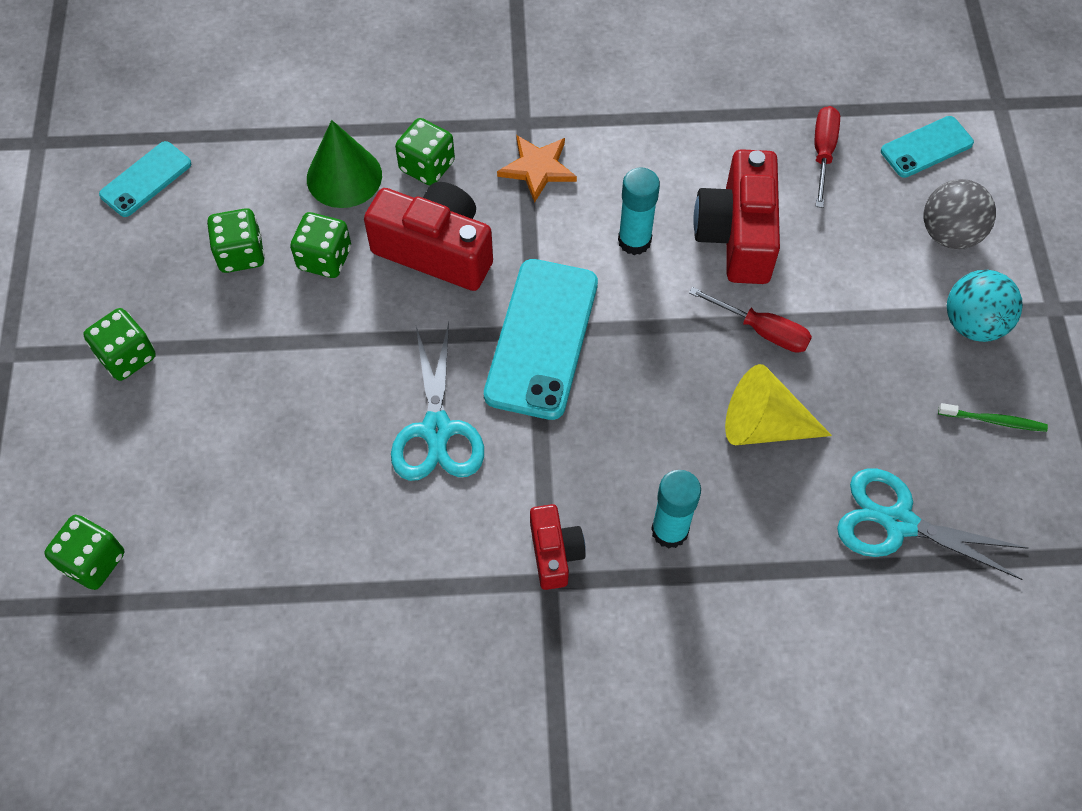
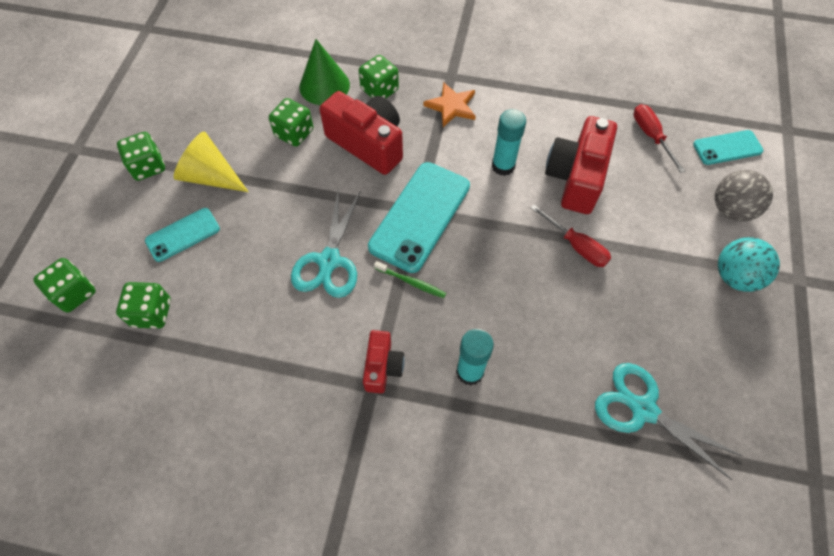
camera: 15 degrees right, 0 degrees up
(146, 179) = (201, 62): turquoise phone -> turquoise phone (183, 235)
(241, 254) = (242, 119): green dice -> green dice (152, 313)
(764, 425) = (560, 312): yellow cone -> yellow cone (210, 176)
(823, 153) = (651, 136): red screwdriver -> red screwdriver turned 45 degrees counterclockwise
(994, 421) = (736, 351): green toothbrush -> green toothbrush (412, 282)

